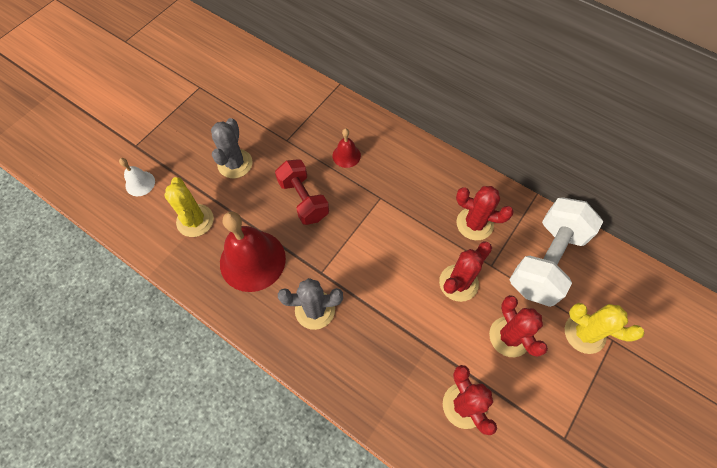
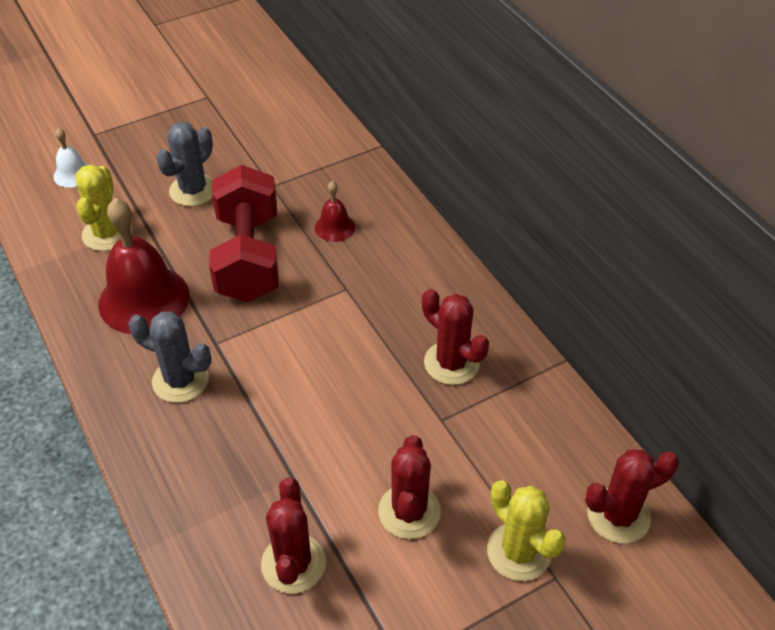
camera: 25 degrees right, 15 degrees down
(303, 200) = (248, 257): red dumbbell -> red dumbbell, size x1.51
(458, 283) = (382, 422): red cactus -> red cactus (618, 516)
(546, 261) = (523, 444): white dumbbell -> none

